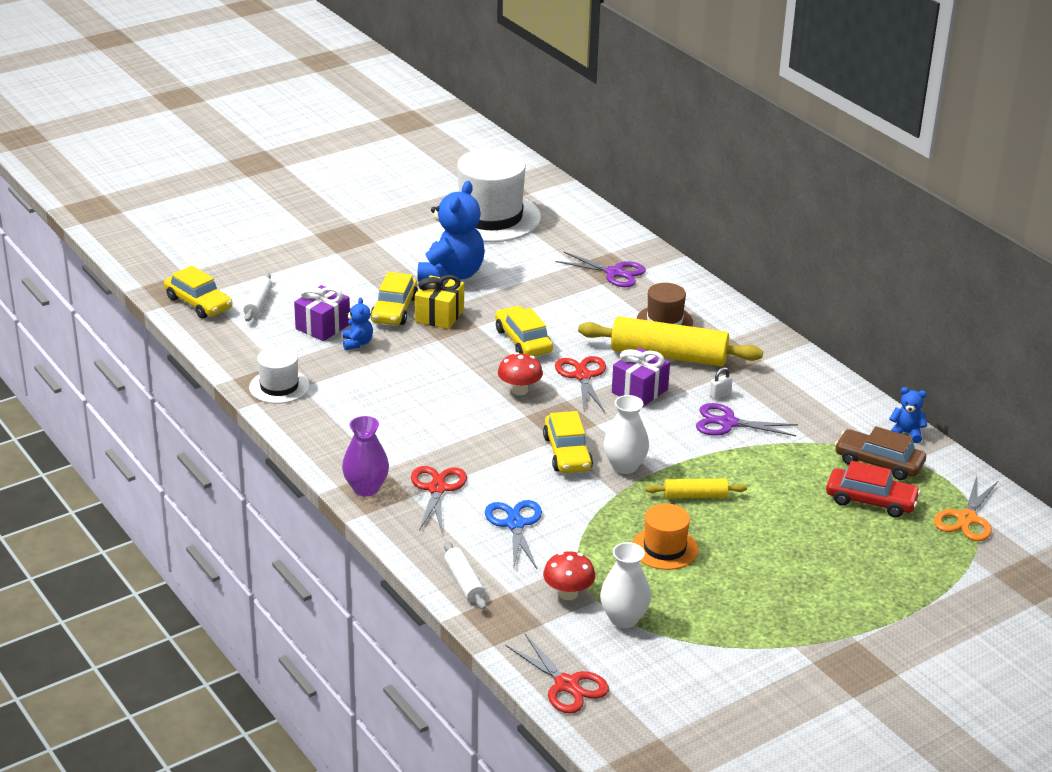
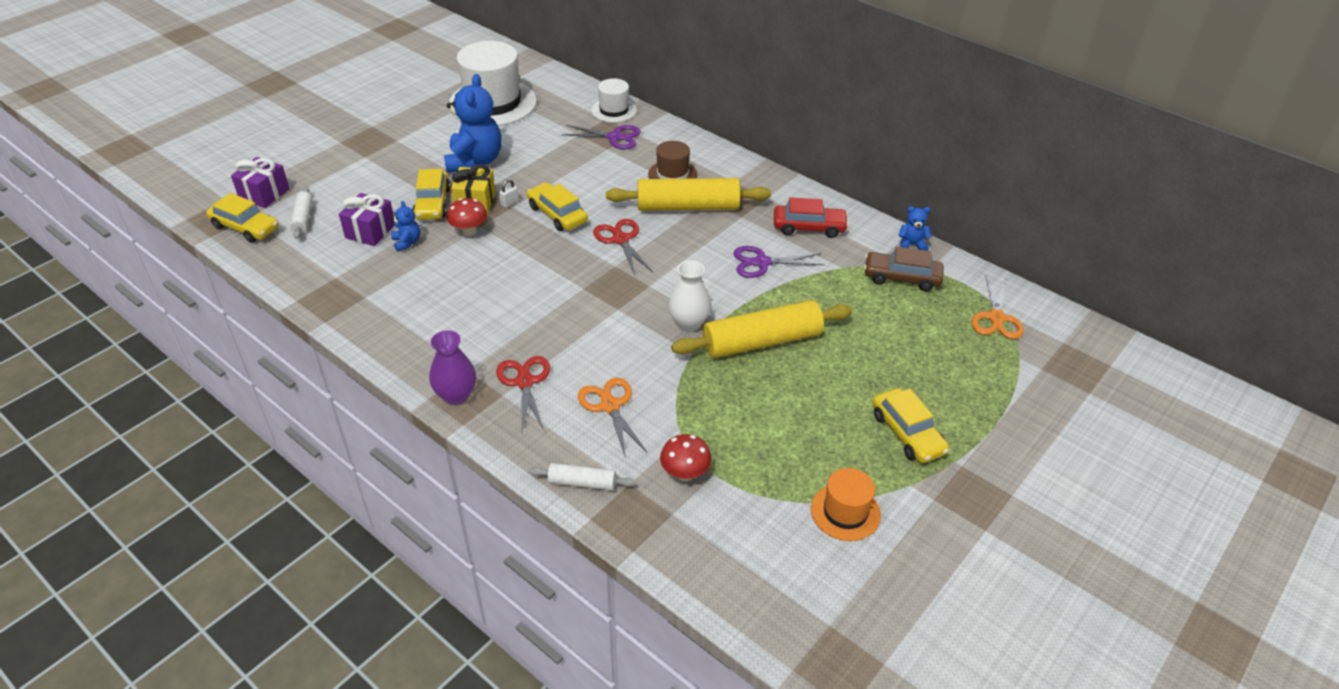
camera: 15 degrees left, 10 degrees up
(279, 386) = (343, 301): white hat -> white hat (614, 110)
(464, 582) = (582, 483): white rolling pin -> white rolling pin turned 45 degrees counterclockwise
(515, 524) = (610, 406): blue scissors -> orange scissors
(519, 390) = (569, 264): red mushroom -> red mushroom (469, 231)
(567, 453) = (633, 320): yellow car -> yellow car (907, 433)
(567, 685) = (719, 582): red scissors -> none
(624, 618) = (746, 490): white vase -> none
(639, 391) = (675, 245): purple gift -> purple gift (264, 194)
(664, 548) = (755, 403): orange hat -> orange hat (845, 512)
(695, 496) = (761, 341): yellow rolling pin -> yellow rolling pin, size x2.03
(720, 395) = (745, 236): white padlock -> white padlock (509, 203)
(870, 501) = (911, 316): red car -> red car (809, 227)

